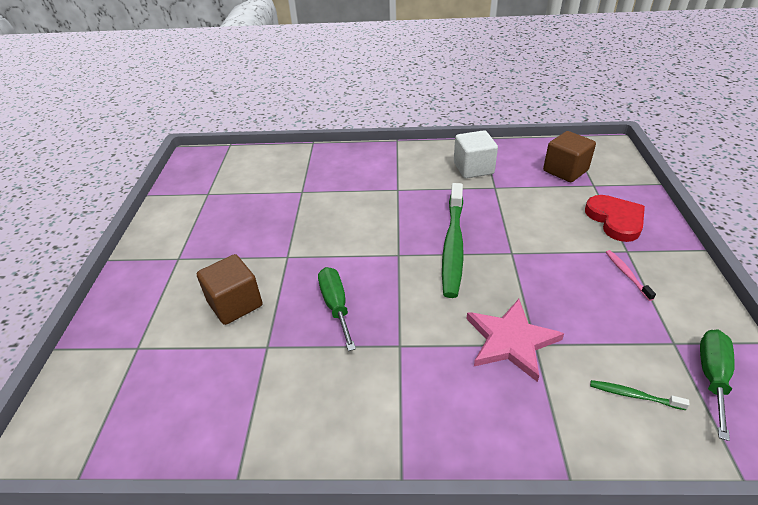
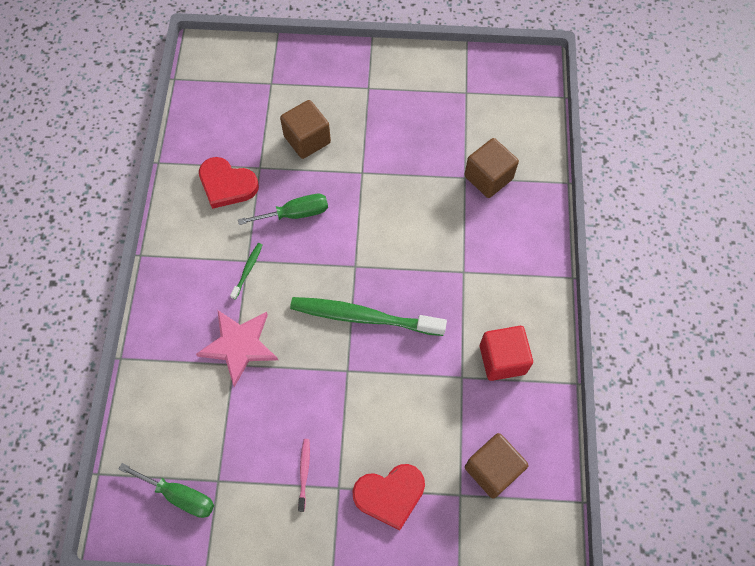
camera: 90 degrees right, 25 degrees up
(289, 379) = (227, 185): none -> red heart
(303, 179) = (488, 177): none -> brown cube
(473, 168) = (502, 359): white cube -> red cube
(626, 274) = (304, 473): pink toothbrush -> pink toothbrush turned 75 degrees counterclockwise
(634, 395) = (174, 425): green toothbrush -> green toothbrush (247, 270)

